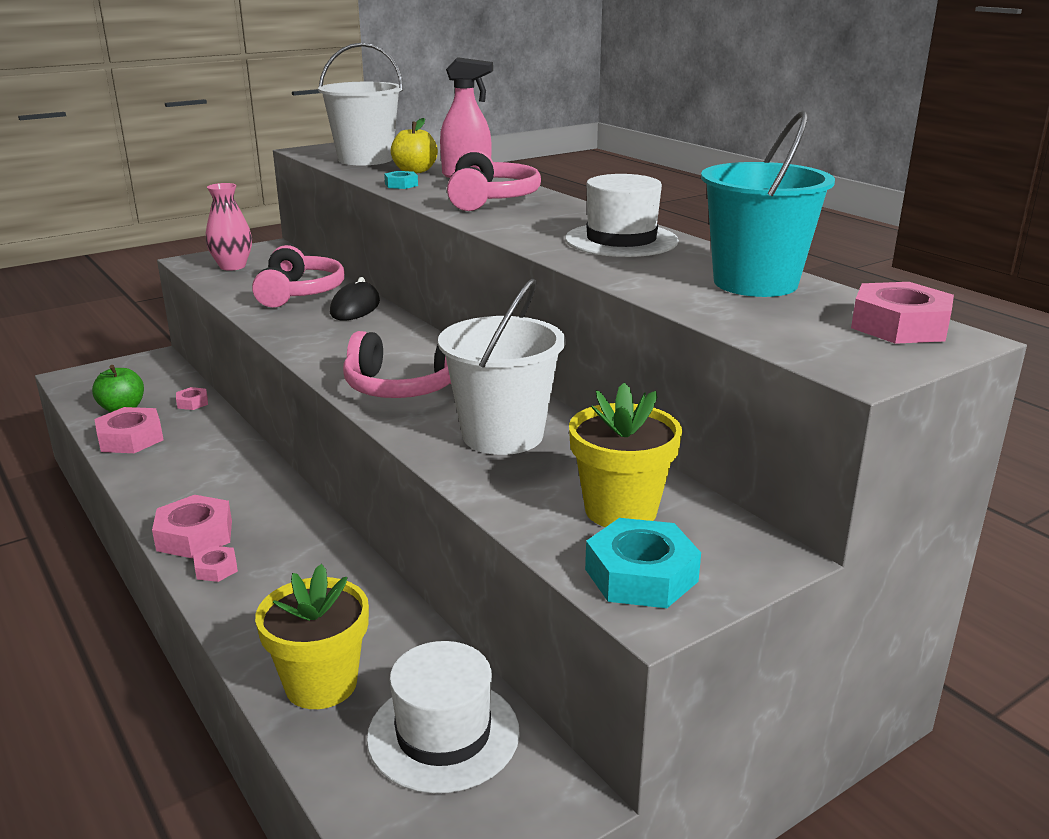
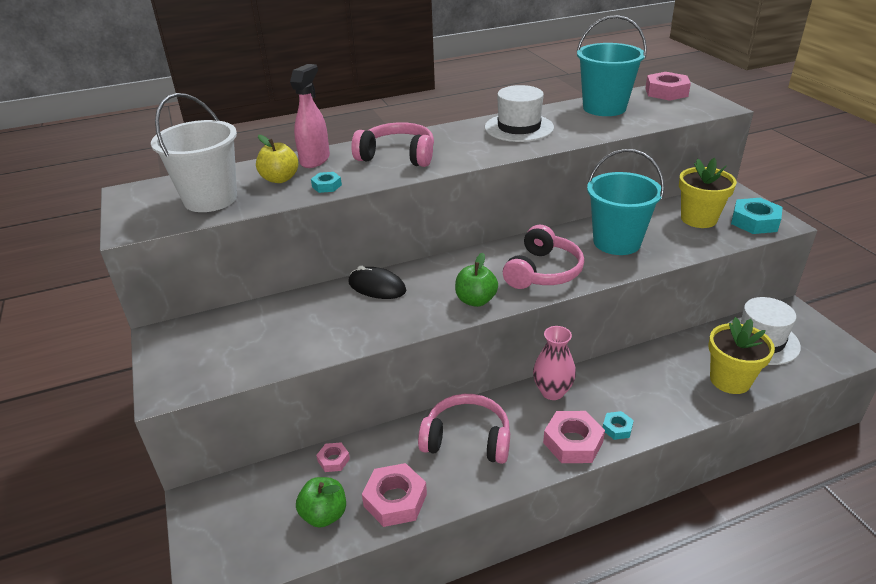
camera: 75 degrees left, 10 degrees up
(216, 569) = (617, 428): pink nut -> turquoise nut
(232, 266) = (212, 359): pink vase -> pink vase (552, 391)
(299, 293) = (323, 315): pink headphones -> pink headphones (467, 439)
(329, 354) = (476, 300): none -> green apple
(502, 435) = (617, 242): white bucket -> turquoise bucket

